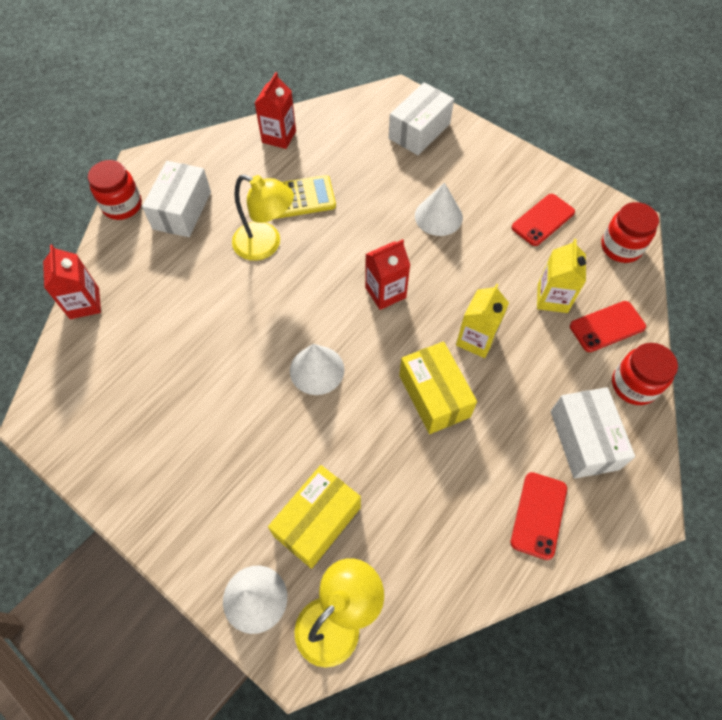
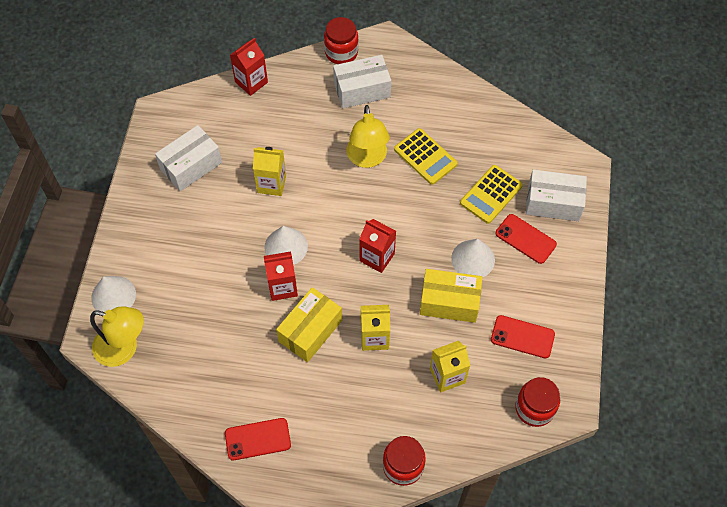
camera: 60 degrees right, 0 degrees up
(229, 346) = (271, 184): none -> yellow carton
(279, 136) = (474, 110): red carton -> red carton (282, 287)
(317, 521) = (179, 304): yellow box -> yellow box (449, 302)
(379, 169) = (491, 194): none -> yellow calculator
(584, 440) = (334, 447): white box -> white box (191, 166)
(607, 326) = (446, 426): red phone -> red phone (525, 239)

